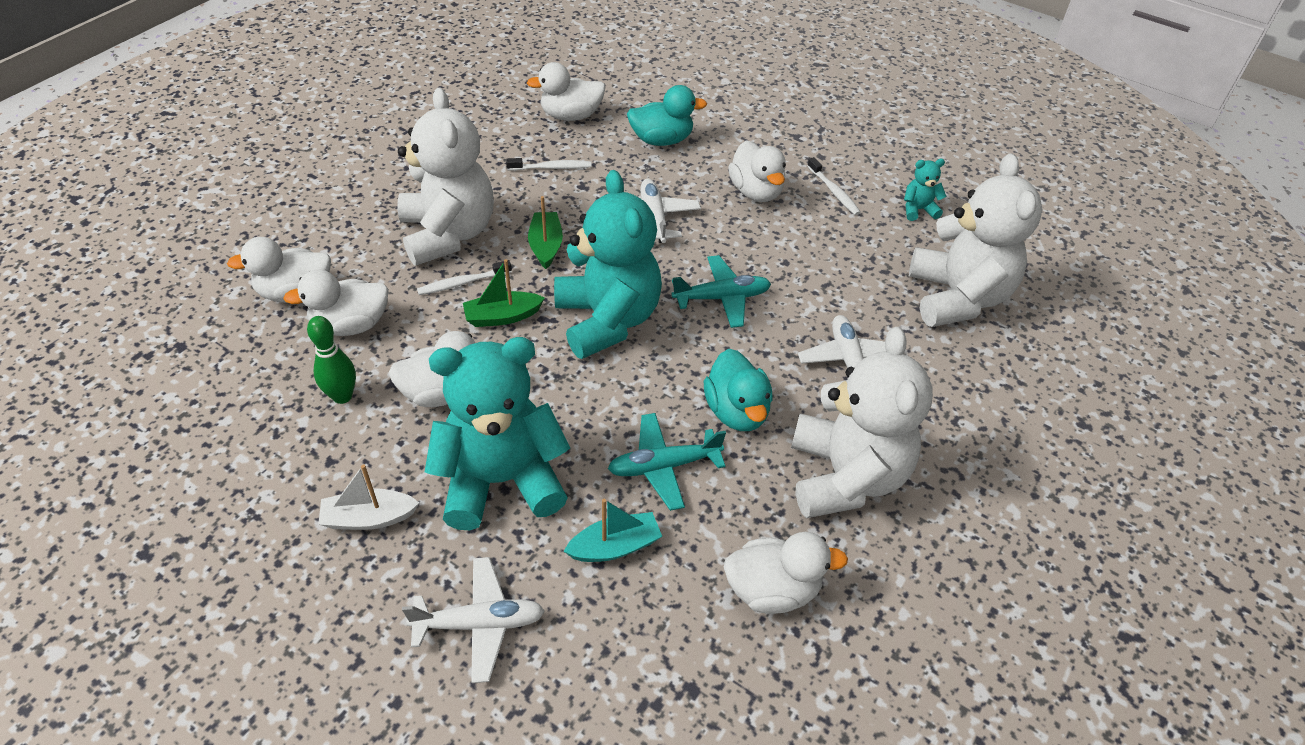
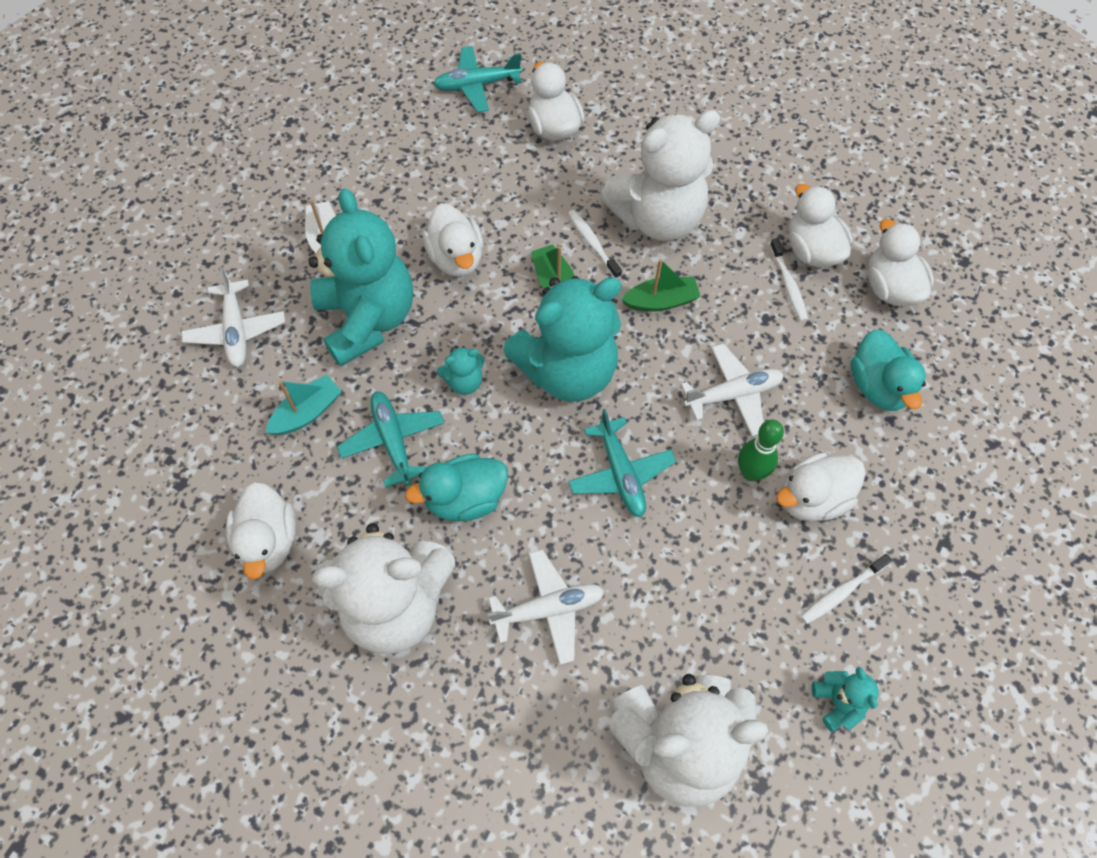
camera: 85 degrees right, 15 degrees up
(194, 351) = (477, 85): none -> turquoise plane
(342, 396) = (443, 191): green bowling pin -> green bowling pin (750, 472)
(351, 325) = (523, 175): white duck -> white duck (812, 250)
(603, 400) = (464, 382): none -> turquoise teddy bear
(615, 546) = (307, 412): turquoise boat -> turquoise boat turned 105 degrees counterclockwise

